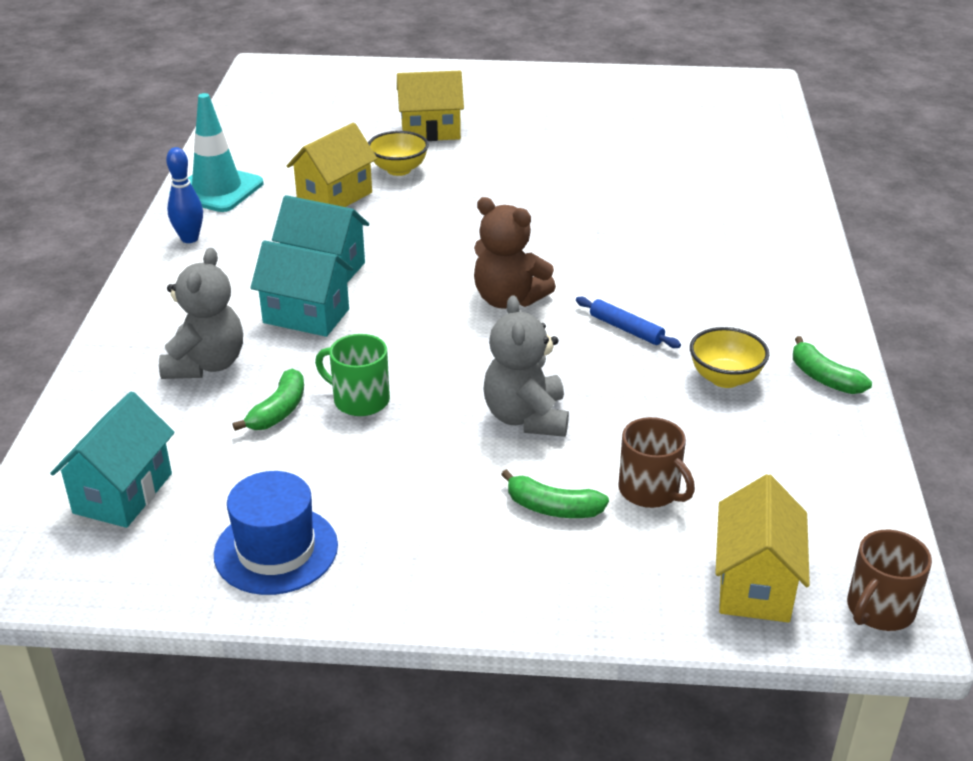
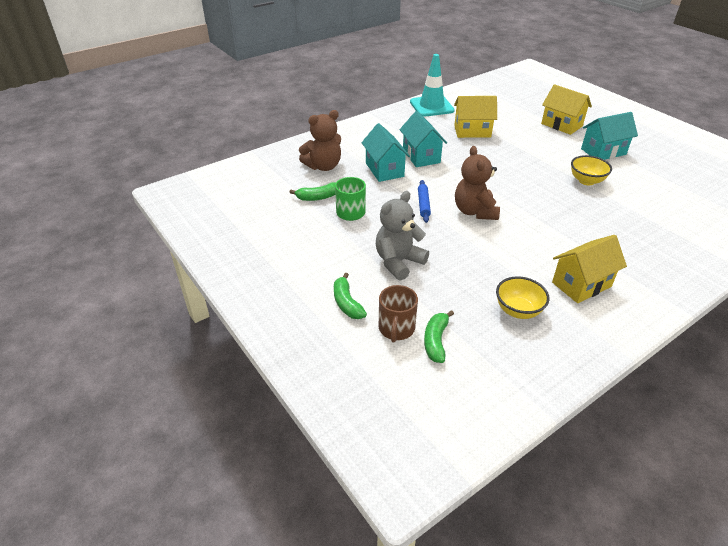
camera: 50 degrees right, 5 degrees up
(122, 493) = (231, 192): turquoise house -> turquoise house (603, 151)
(189, 239) = (392, 119): blue bowling pin -> none
(206, 365) = (323, 166): grey teddy bear -> brown teddy bear
(276, 550) = (238, 243): blue hat -> none
(399, 170) = (518, 134): yellow bowl -> yellow bowl (586, 181)
(626, 329) = (507, 257): blue rolling pin -> blue rolling pin (423, 204)
(754, 584) = (369, 403): yellow house -> yellow house (581, 284)
(824, 378) = (574, 348): green banana -> green banana (436, 341)
(879, 609) = (404, 468): brown mug -> none

